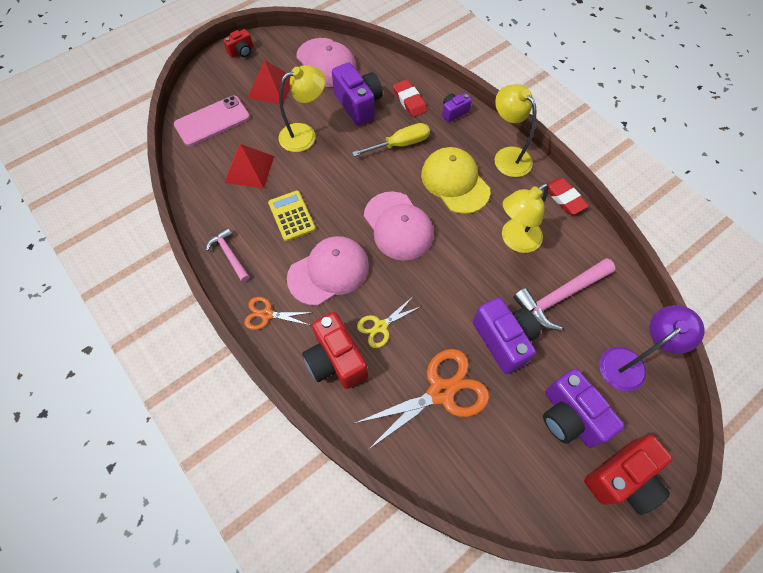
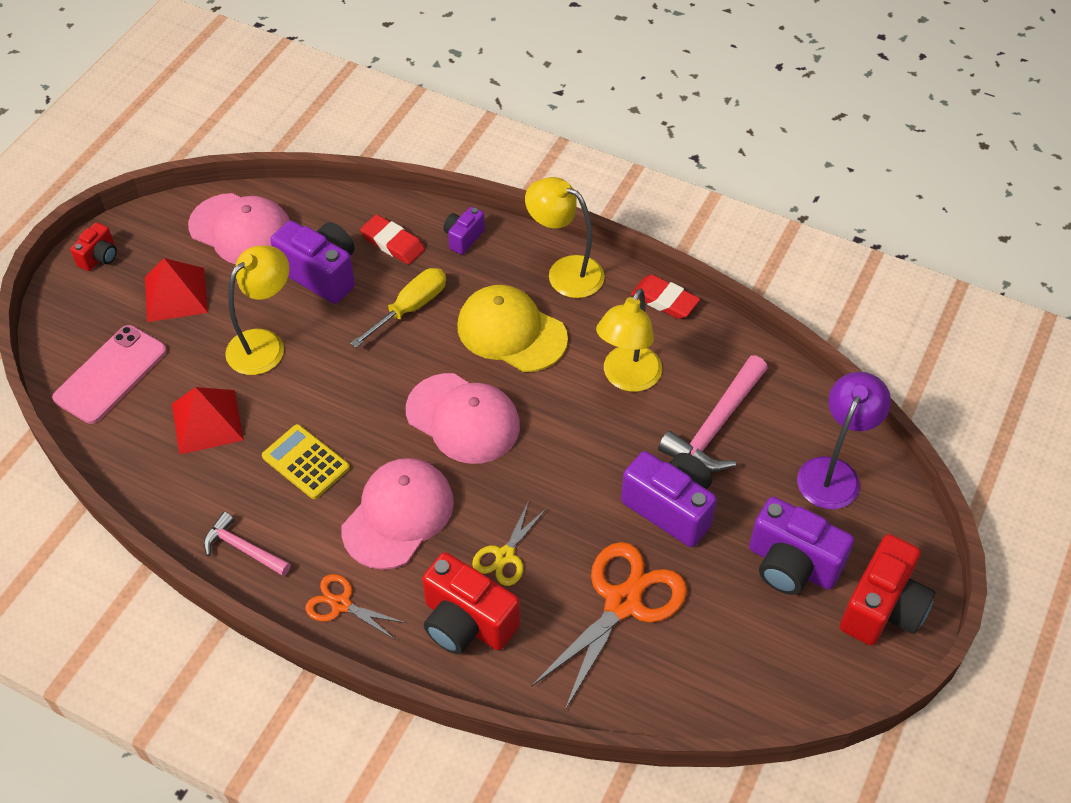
camera: 25 degrees left, 10 degrees down
(267, 314) = (341, 604): orange scissors -> orange scissors turned 45 degrees clockwise

